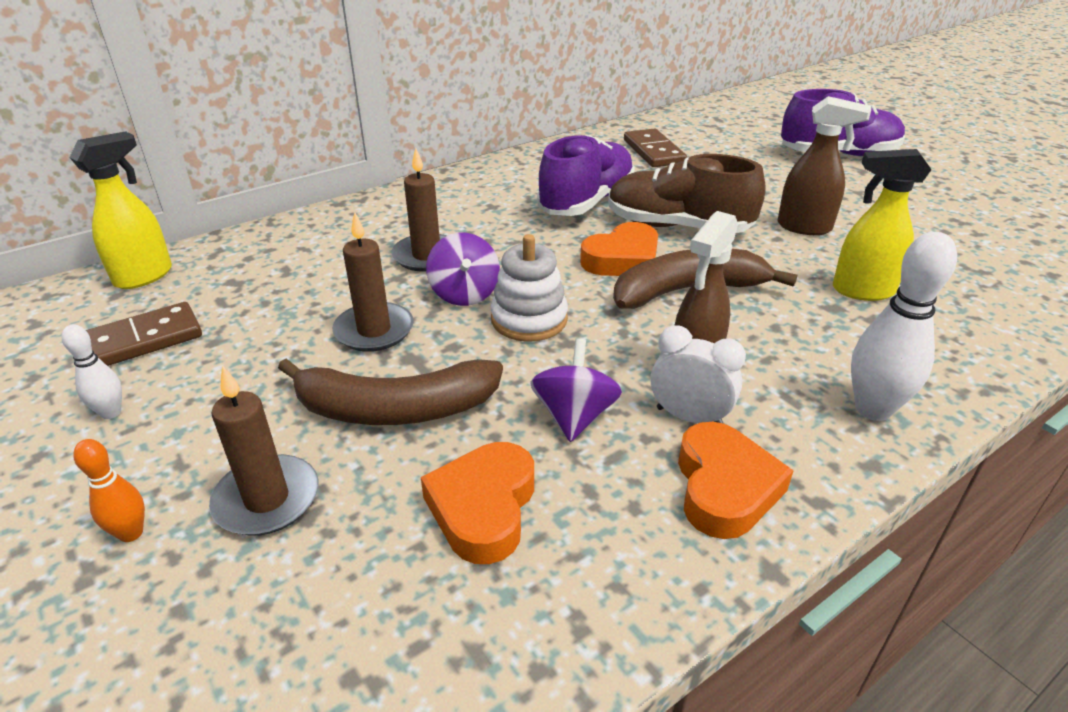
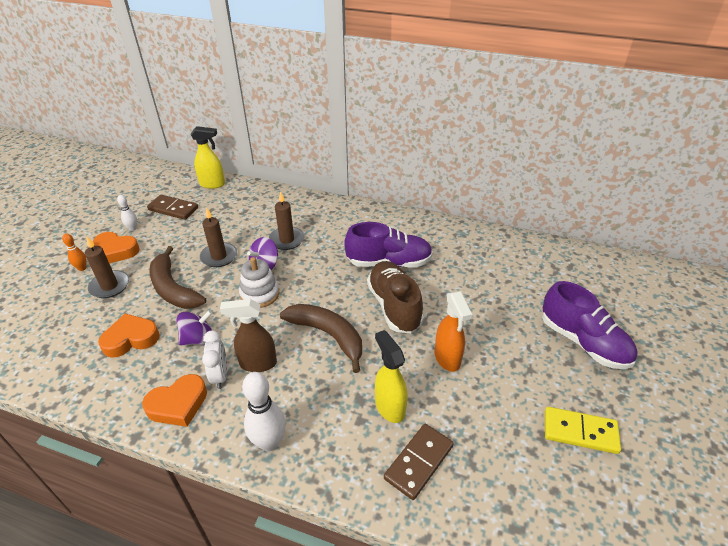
camera: 55 degrees right, 5 degrees up
(623, 259) = (339, 300): orange heart -> orange heart (115, 251)
(653, 151) = (481, 260): brown domino -> brown domino (419, 462)
(805, 227) = (447, 358): brown spray bottle -> orange spray bottle
(962, 201) = (580, 431): none -> yellow domino

